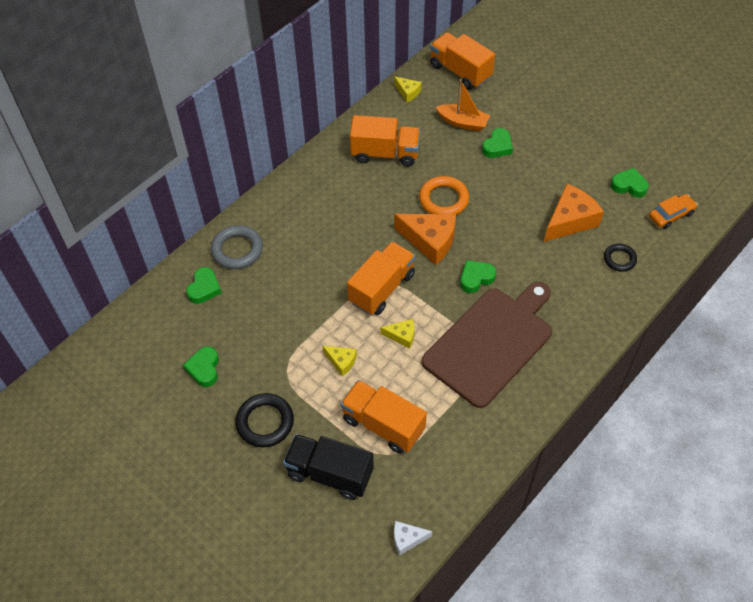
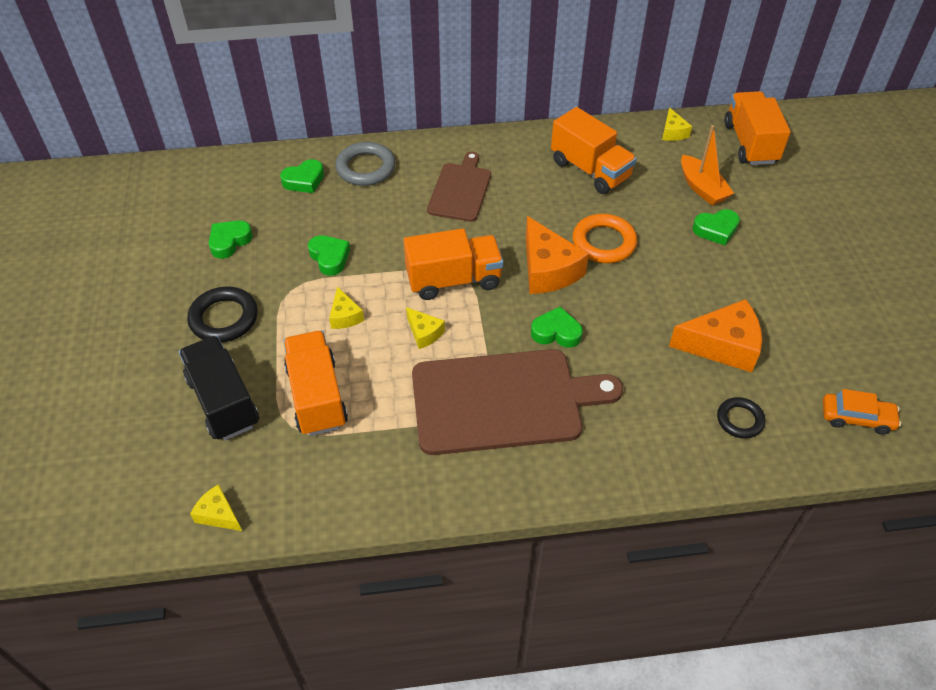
camera: 40 degrees right, 5 degrees down
(318, 223) = (460, 190): none -> brown cutting board
(407, 539) = (218, 514): white cheese -> yellow cheese
(629, 186) = (833, 356): green heart -> green heart (329, 257)

